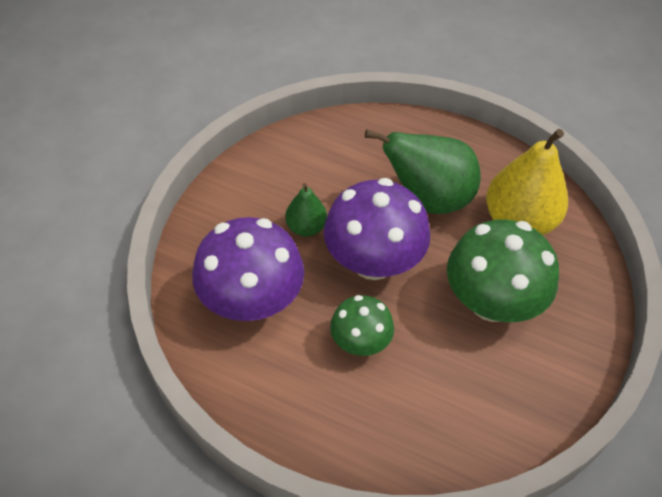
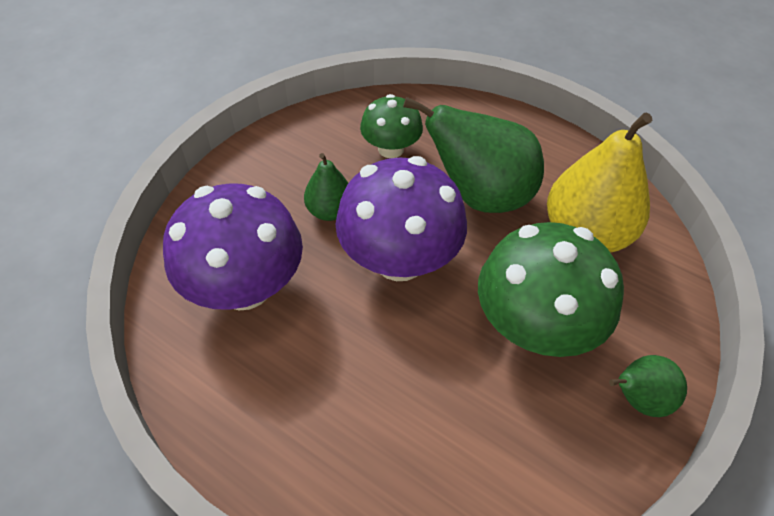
camera: 10 degrees right, 0 degrees up
(360, 342) = (361, 354): green mushroom -> green mushroom (391, 149)
(578, 347) = (638, 399): none -> green pear

